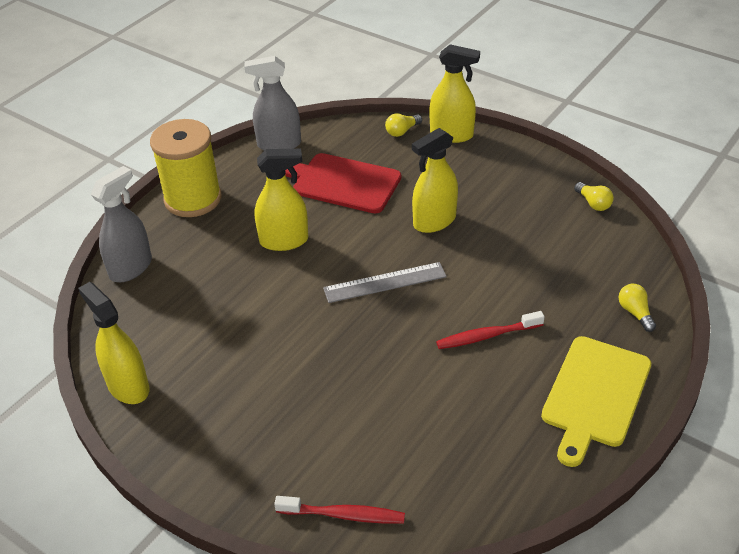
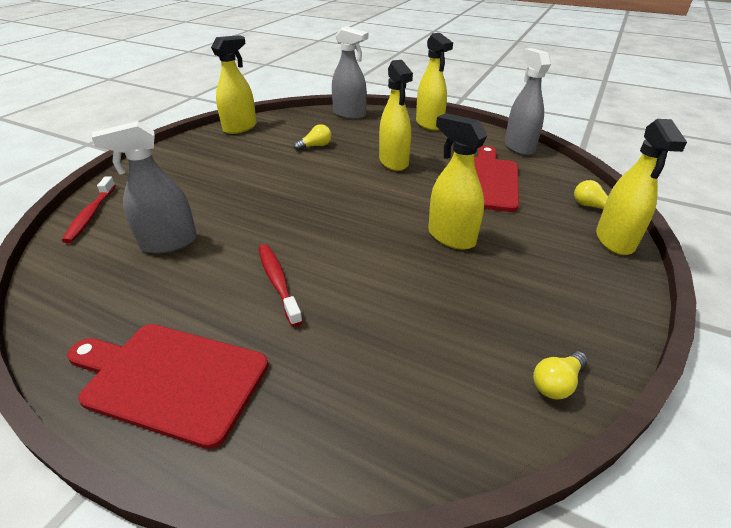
camera: 80 degrees right, 5 degrees down
(193, 199) = (429, 124): yellow spool -> yellow spray bottle
(385, 282) = (351, 214): grey ruler -> none
(415, 425) = (169, 243): none -> grey spray bottle
(594, 395) = (170, 379): yellow cutting board -> red cutting board
(635, 313) = (319, 433): yellow light bulb -> yellow light bulb (315, 146)

